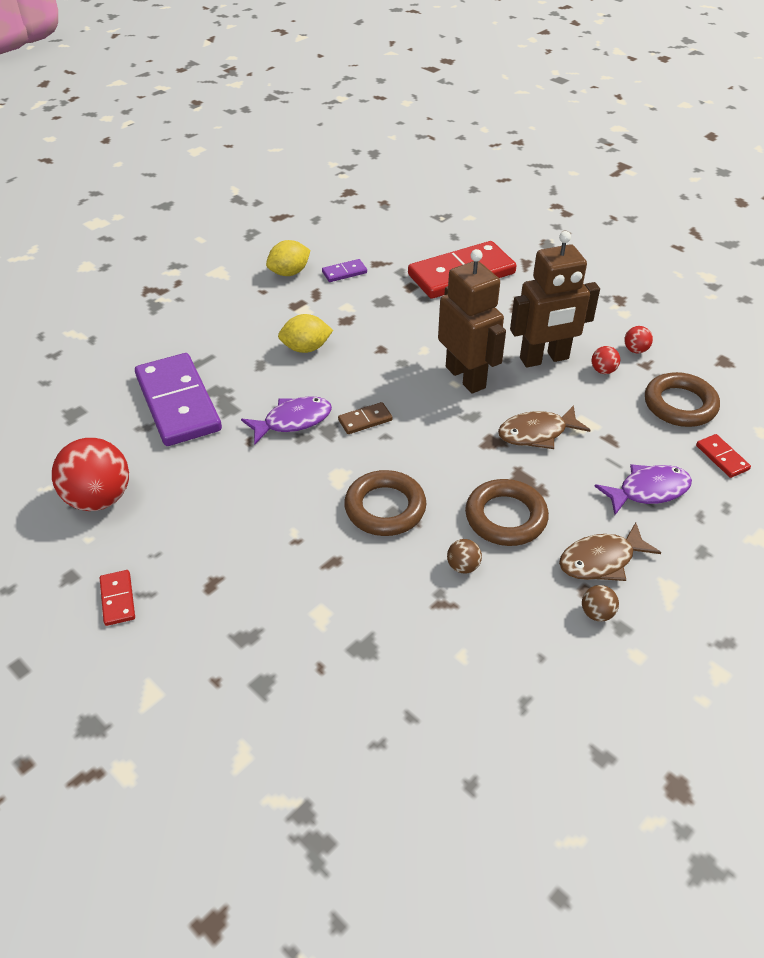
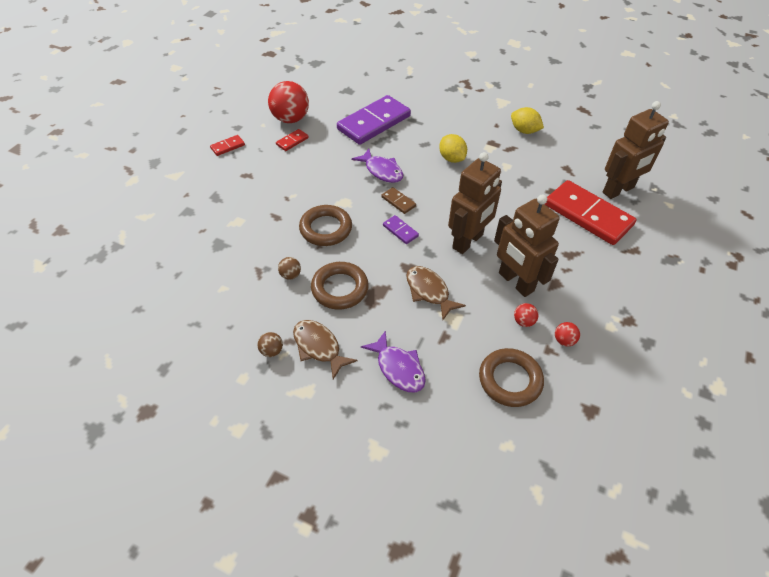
camera: 70 degrees right, 5 degrees up
(344, 272) = (543, 155): purple domino -> purple domino (400, 231)
(432, 241) = (618, 190): none -> brown robot
(722, 457) = (458, 416): red domino -> red domino (292, 141)

